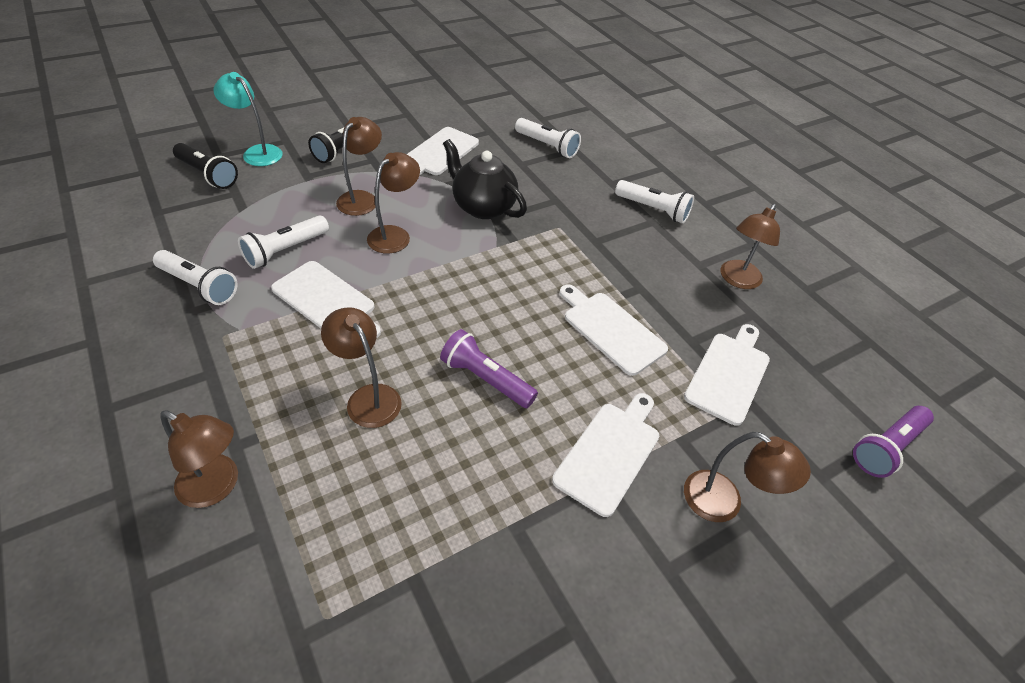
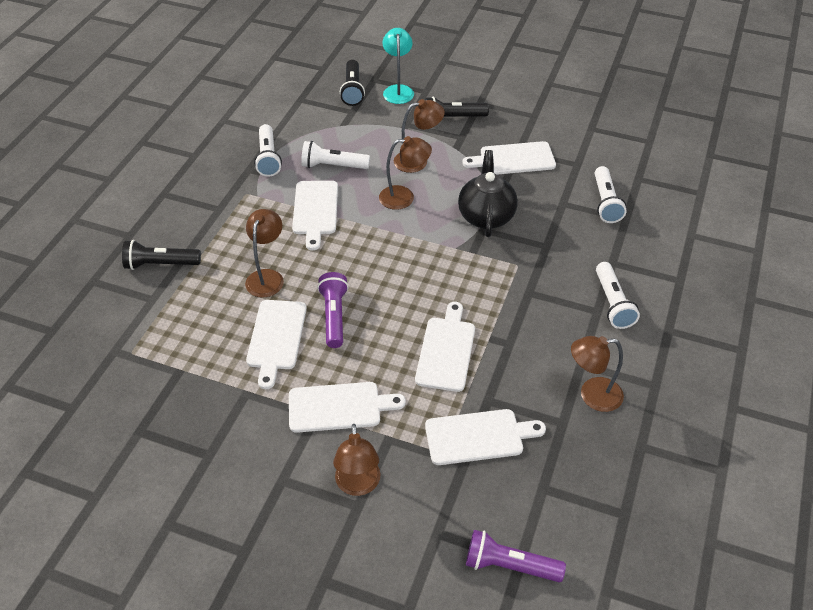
camera: 55 degrees right, 0 degrees up
(217, 487) = (160, 264): brown lamp -> black flashlight
(464, 446) = (276, 338): none -> white cutting board

